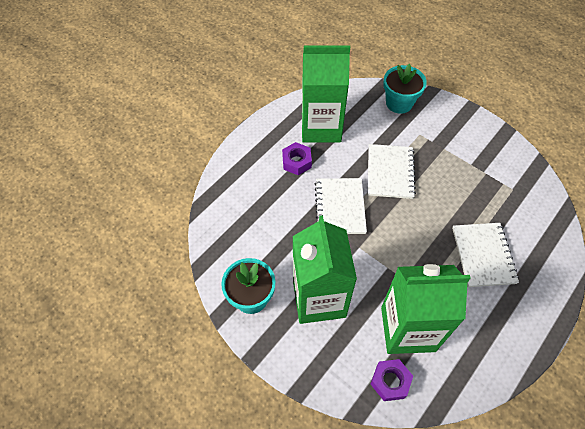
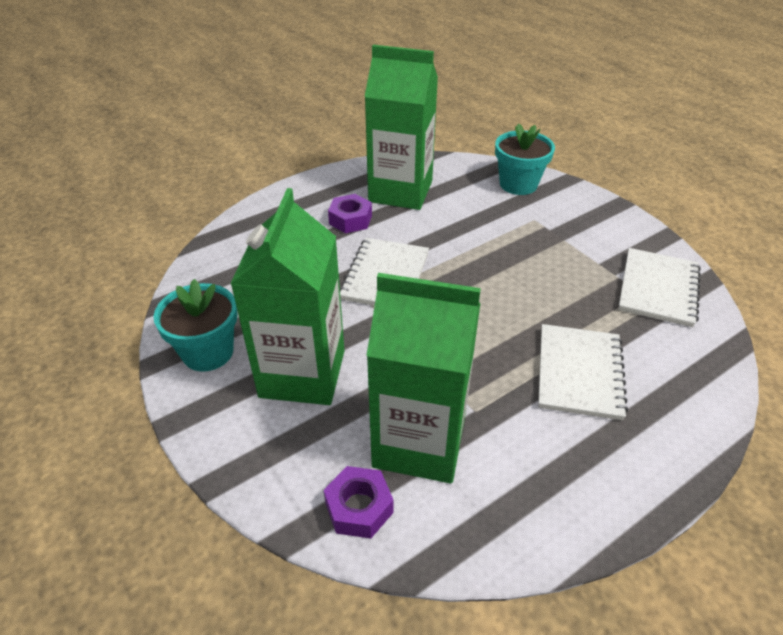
camera: 15 degrees right, 15 degrees down
(390, 172) = (474, 252): white notebook -> white notebook (658, 289)

